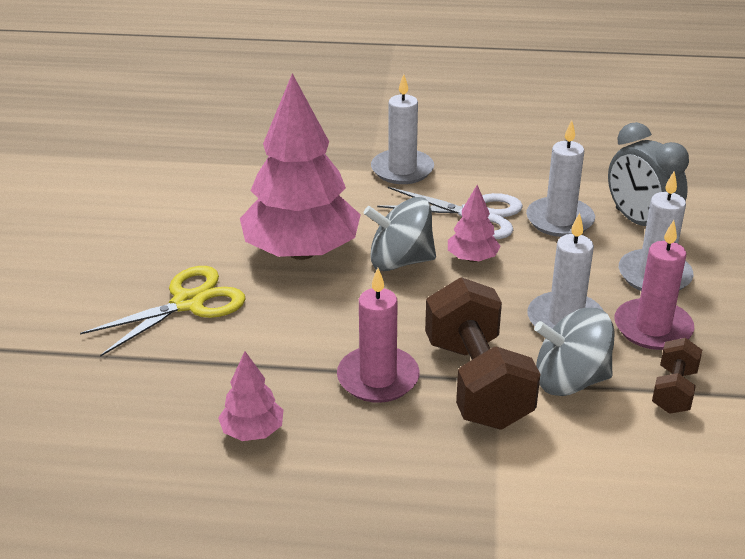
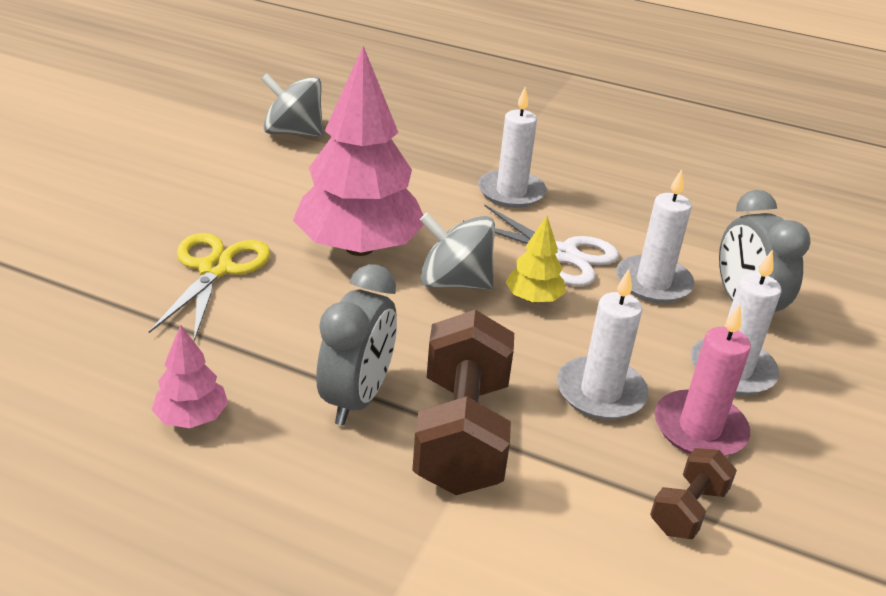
camera: 15 degrees right, 0 degrees up
(188, 303) = (215, 269): yellow scissors -> yellow scissors turned 60 degrees counterclockwise
(378, 378) = (357, 398): pink candle -> grey clock
(472, 258) = (533, 299): pink tree -> yellow tree
(570, 380) = (569, 462): grey spinning top -> grey spinning top (293, 133)

